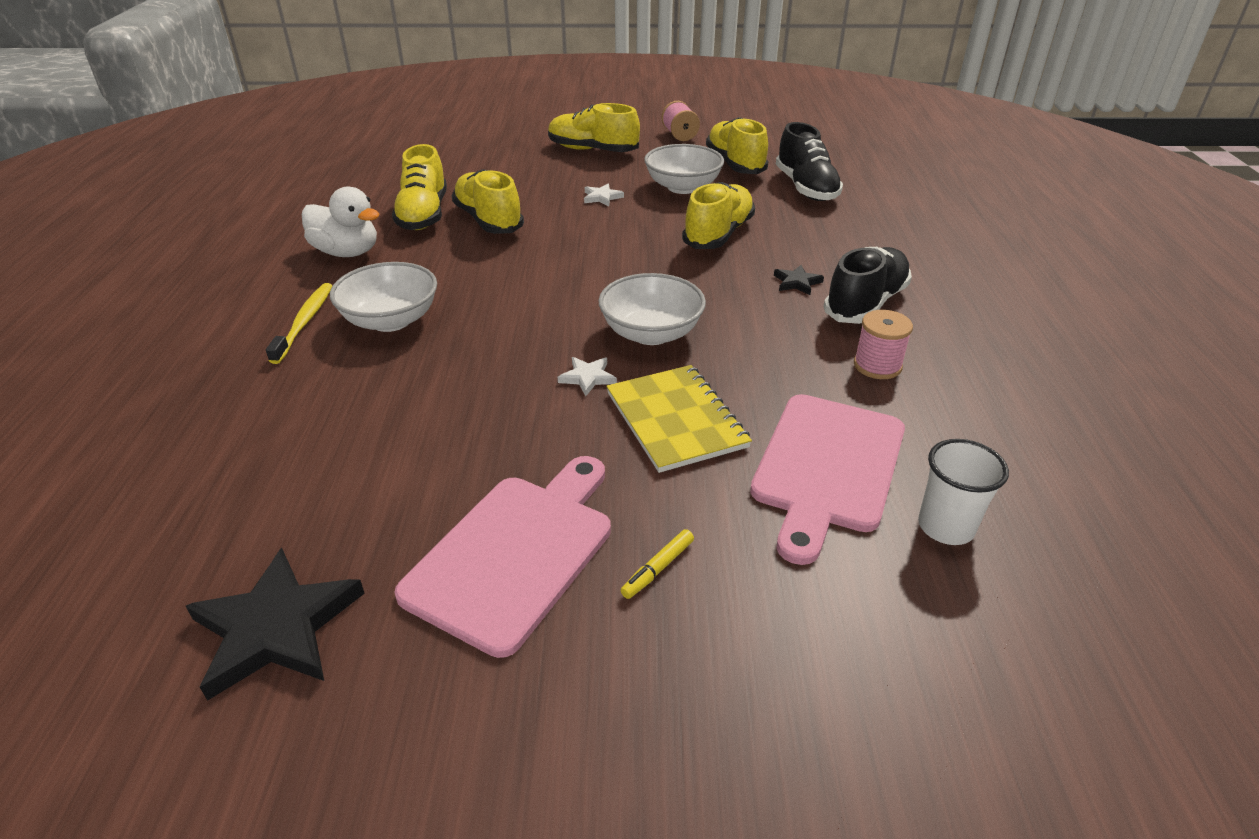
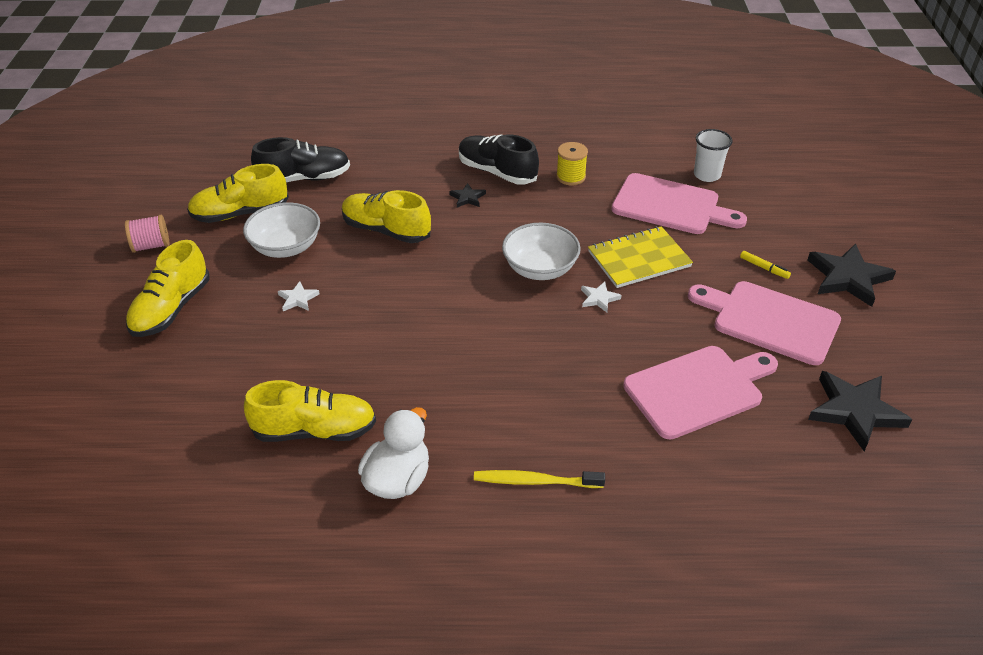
camera: 90 degrees left, 5 degrees up
(389, 451) = (698, 389): none -> pink cutting board
(391, 320) = (529, 419): white bowl -> none
(488, 220) = (337, 376): yellow shoe -> none
(627, 705) = (848, 278): none -> black star
(877, 366) = (571, 177): pink spool -> yellow spool

